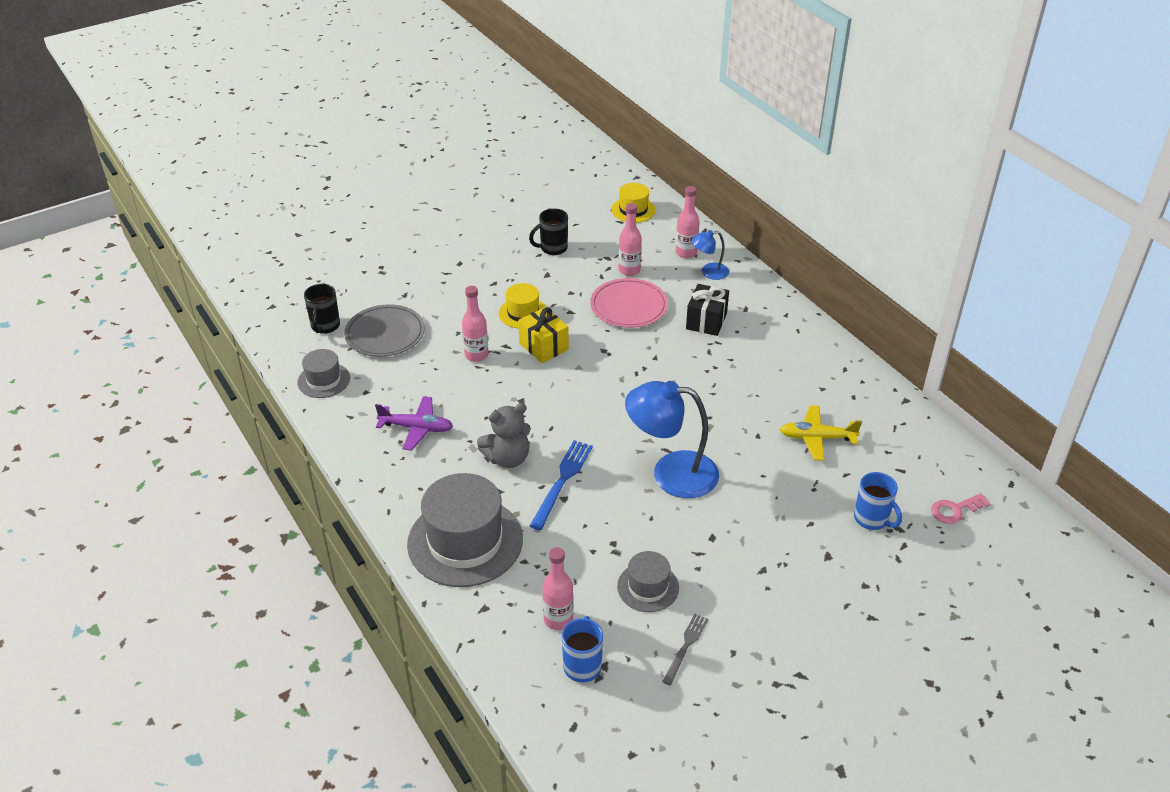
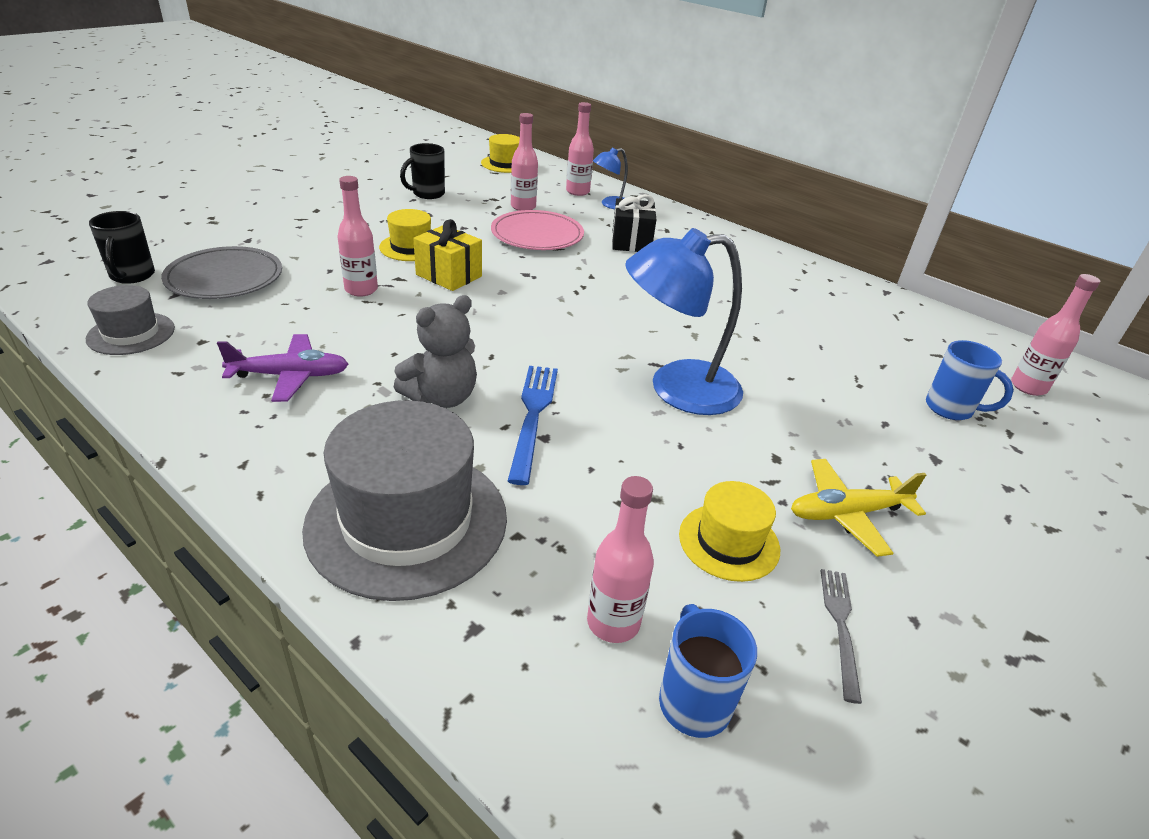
camera: 20 degrees left, 5 degrees down
(648, 587) = (729, 542): grey hat -> yellow hat
(816, 438) = (823, 334): yellow plane -> yellow plane (846, 514)
(955, 510) = (1028, 387): pink key -> pink bottle

